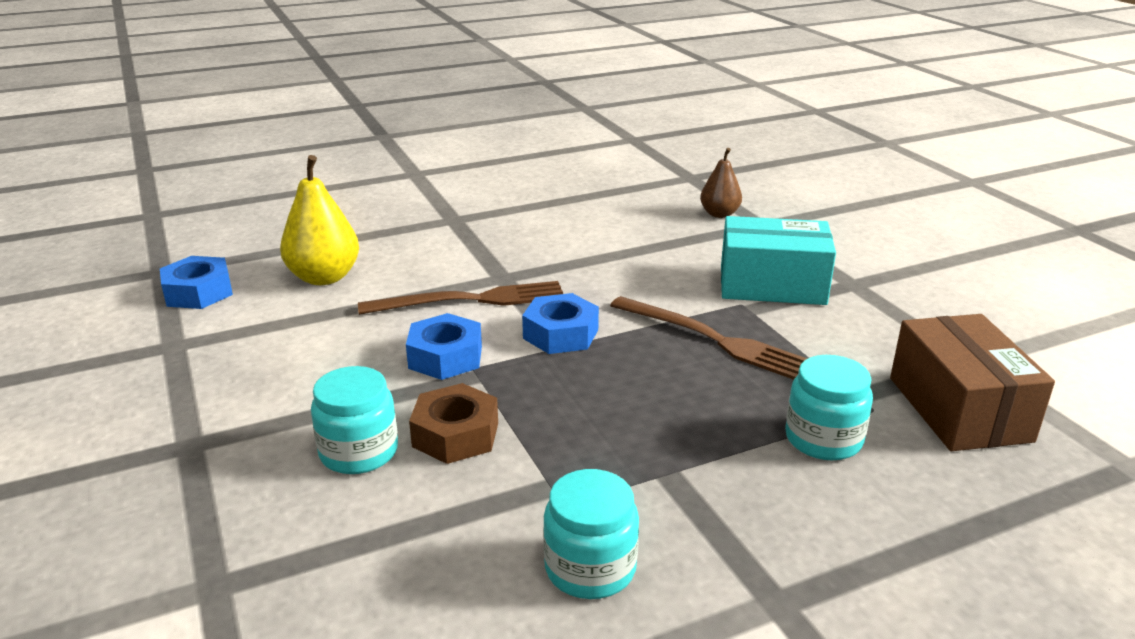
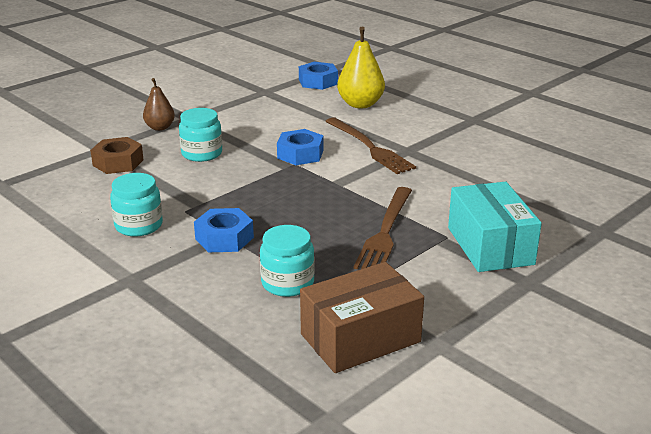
camera: 70 degrees right, 0 degrees up
(455, 435) = (228, 172): brown nut -> brown nut (118, 162)
(561, 334) = (351, 181): blue nut -> blue nut (224, 238)
(719, 214) = (599, 210): brown pear -> brown pear (160, 127)

